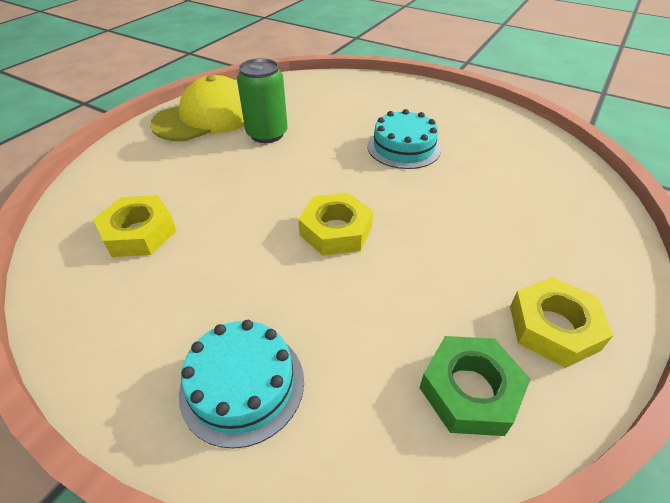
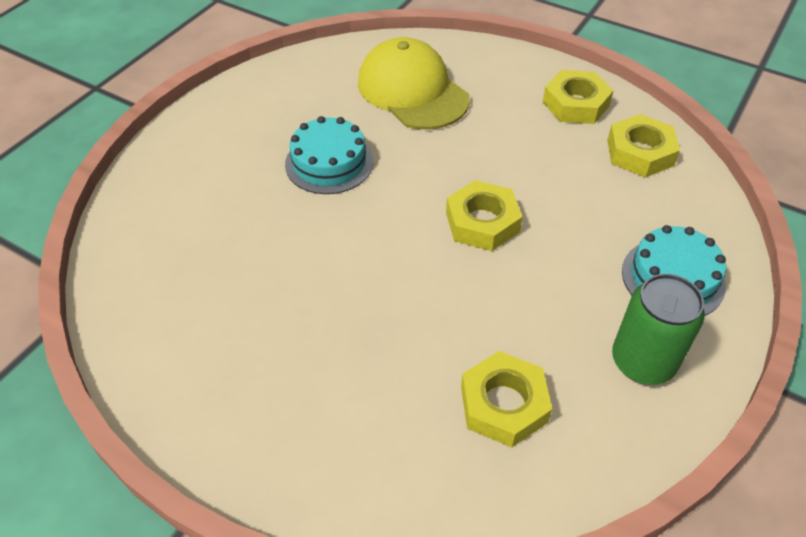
camera: 90 degrees left, 5 degrees up
(206, 117) = (218, 384): yellow cap -> yellow cap (412, 91)
(267, 134) = (282, 297): green can -> green can (643, 361)
(470, 390) = (640, 152): green nut -> yellow nut

